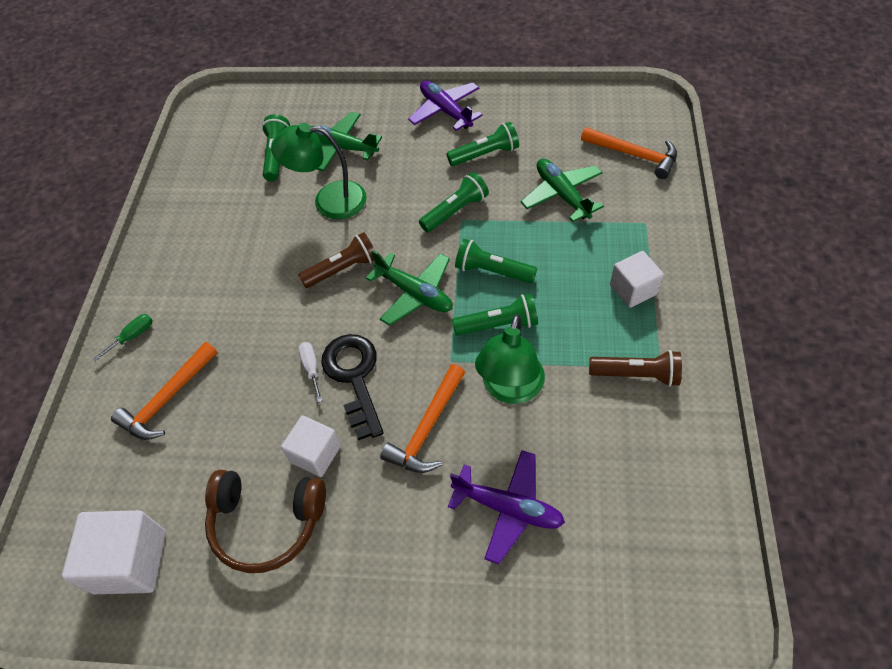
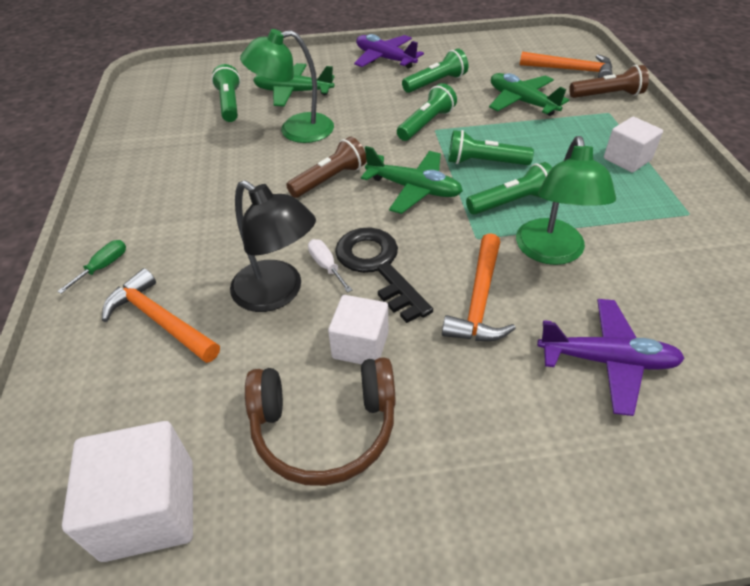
camera: 15 degrees left, 10 degrees down
(167, 399) = (160, 320): orange hammer -> orange hammer turned 105 degrees clockwise
(264, 390) = (277, 293): none -> black lamp
(636, 375) = (671, 222): brown flashlight -> brown flashlight (607, 95)

